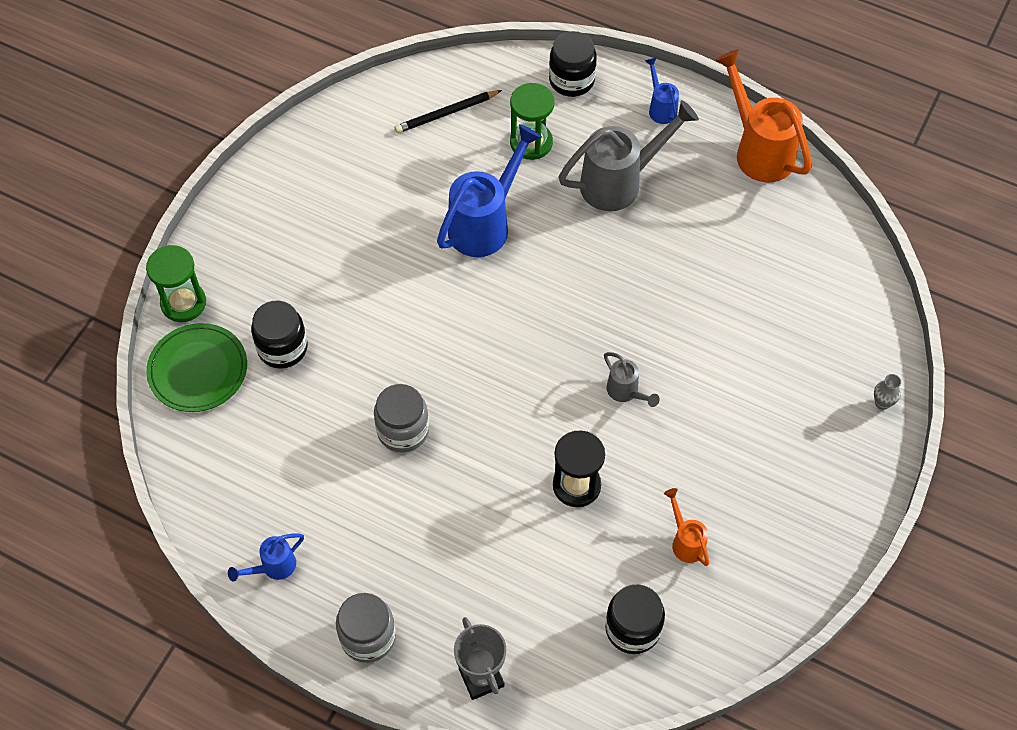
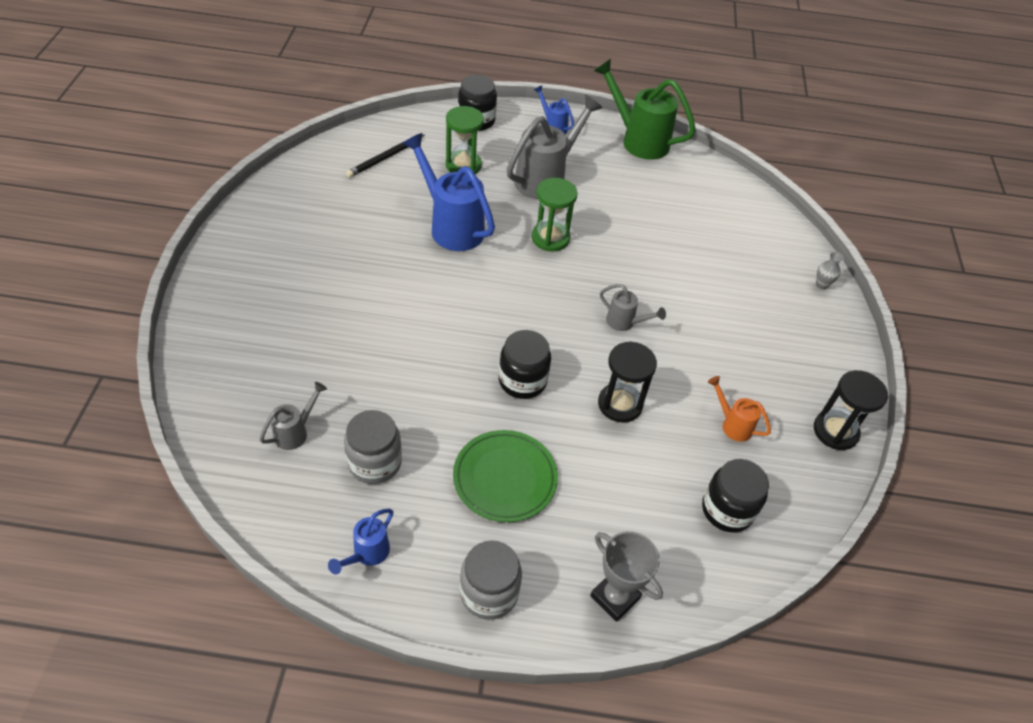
camera: 25 degrees left, 10 degrees down
(183, 303) = (195, 342): green hourglass -> green hourglass (550, 238)
(198, 370) = (228, 395): green plate -> green plate (505, 478)
(248, 426) = (295, 432): none -> grey watering can
(282, 348) = (306, 357): black jar -> black jar (522, 381)
(403, 430) = (446, 398): grey jar -> grey jar (375, 462)
(486, 223) = (451, 226): blue watering can -> blue watering can turned 60 degrees counterclockwise
(758, 149) = (638, 140): orange watering can -> green watering can
(795, 581) = (835, 431): none -> black hourglass

